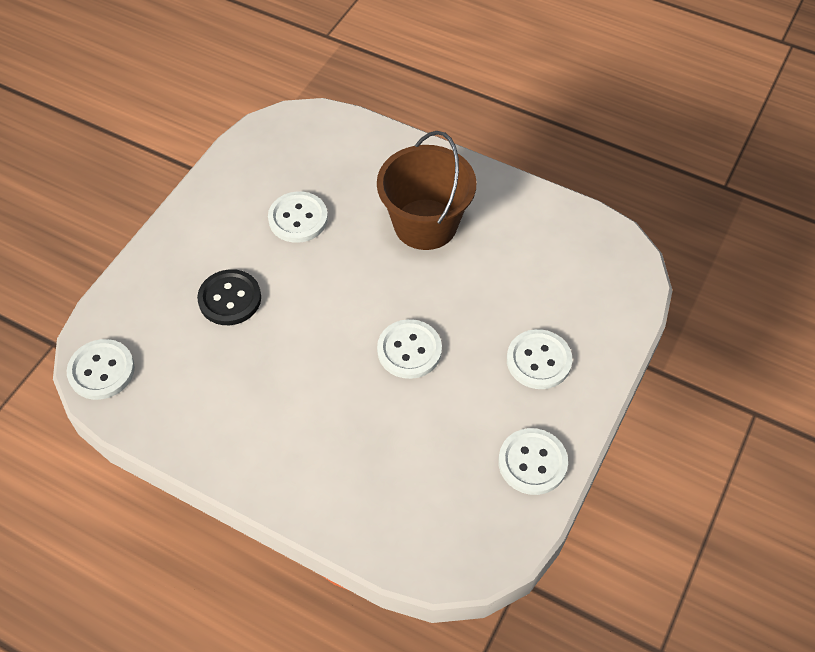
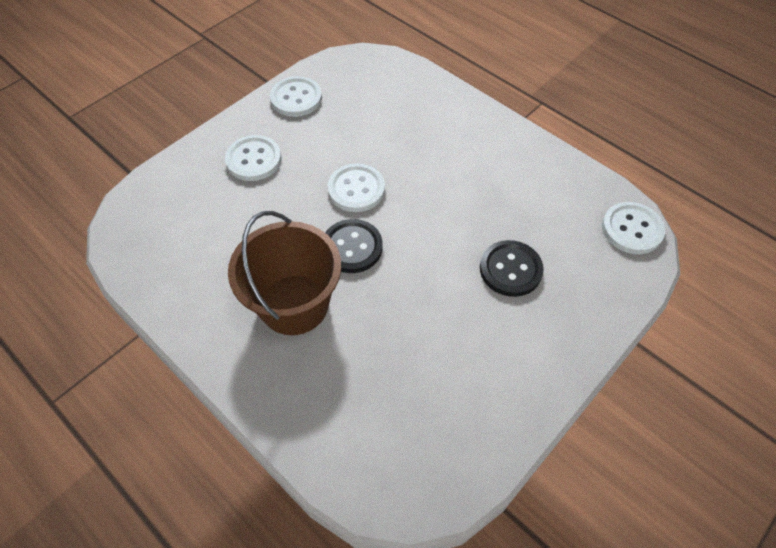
camera: 165 degrees left, 0 degrees up
(298, 218) = (427, 343): white button -> none
(391, 286) = (352, 247): none -> black button

